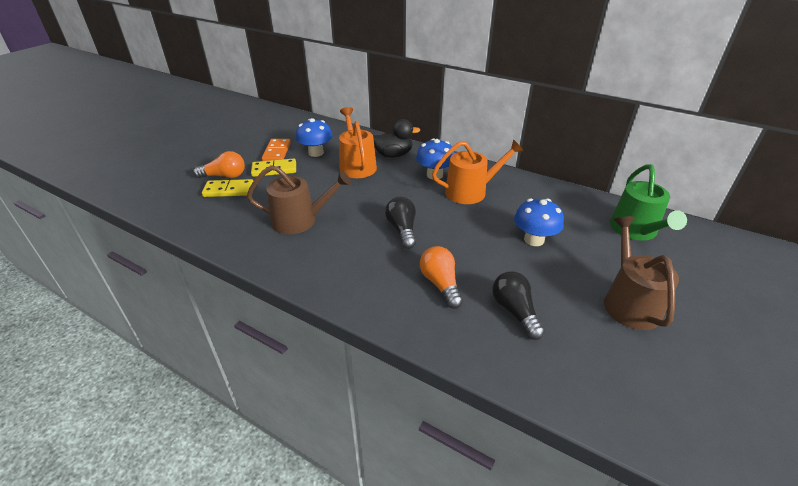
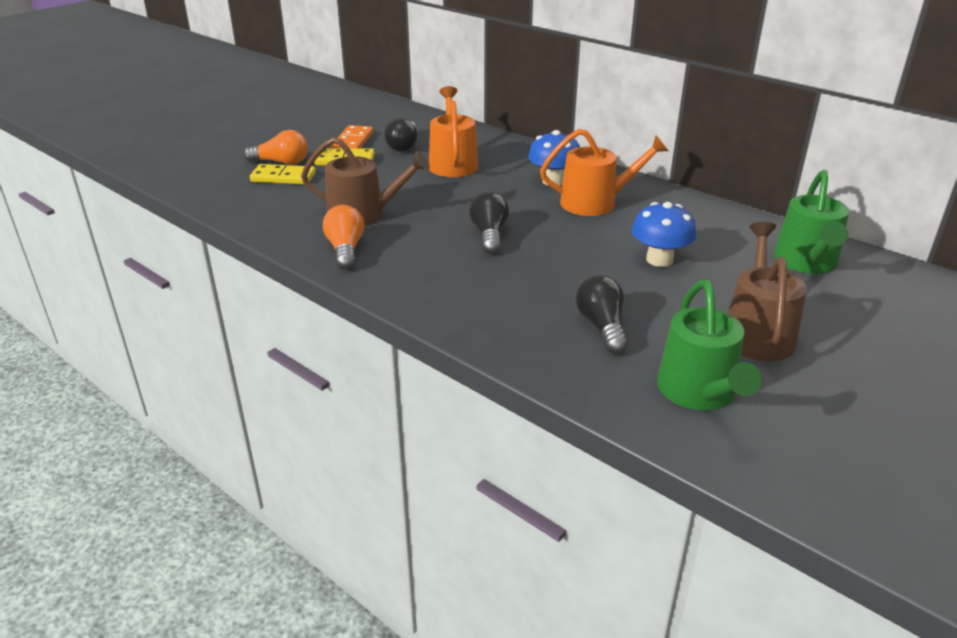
camera: 10 degrees right, 5 degrees down
(316, 153) = (403, 146): blue mushroom -> black light bulb
(393, 155) = (505, 155): black duck -> none
(440, 284) = (518, 292): orange light bulb -> orange light bulb (345, 250)
(611, 370) = (699, 392): none -> green watering can

